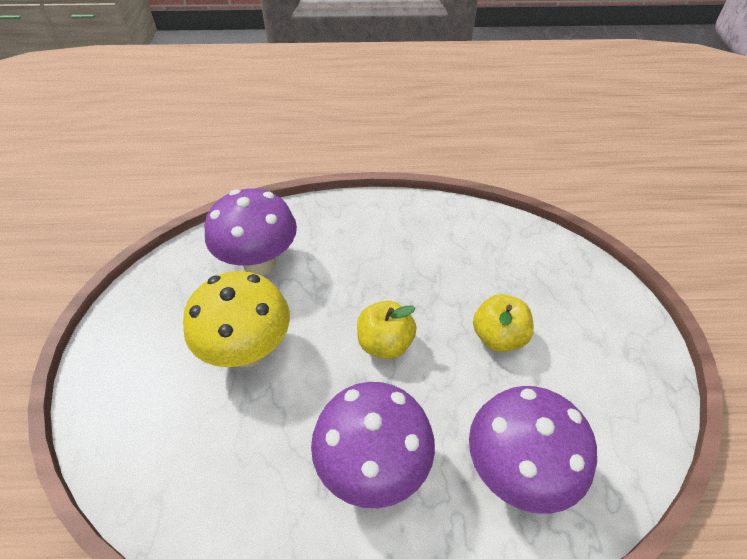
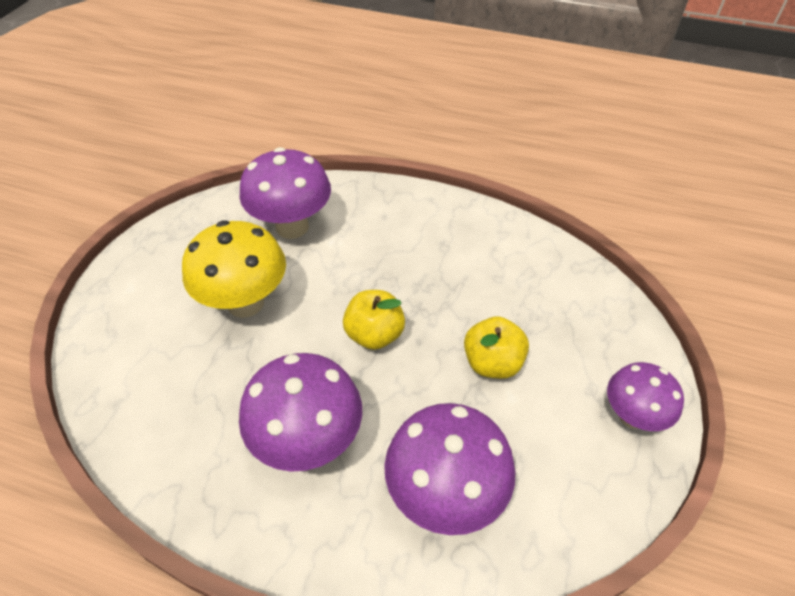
camera: 20 degrees right, 0 degrees up
(629, 347) = (632, 416): none -> purple mushroom

